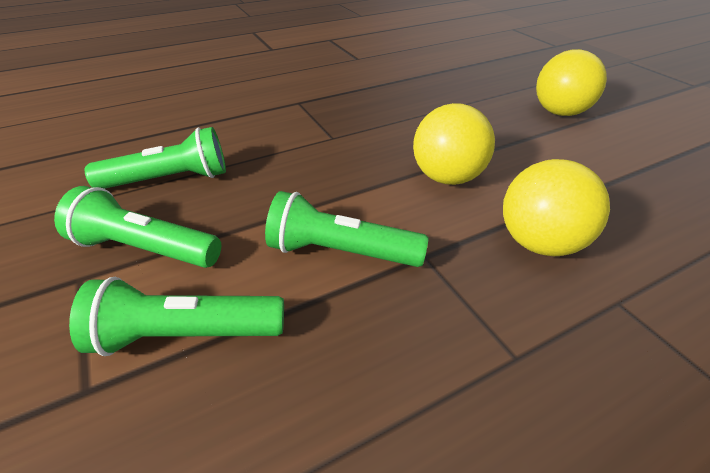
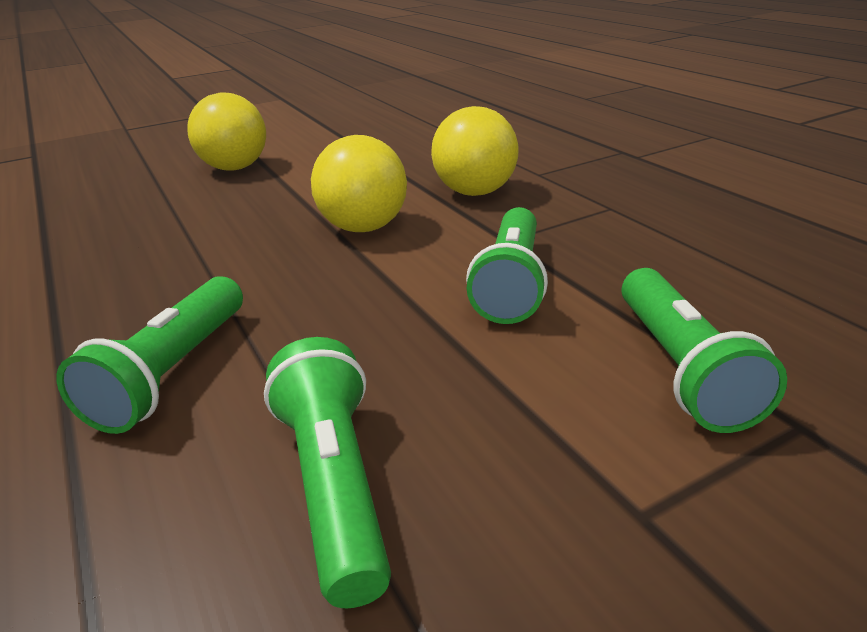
camera: 90 degrees left, 10 degrees down
(145, 248) = (547, 453): green flashlight -> green flashlight (173, 373)

